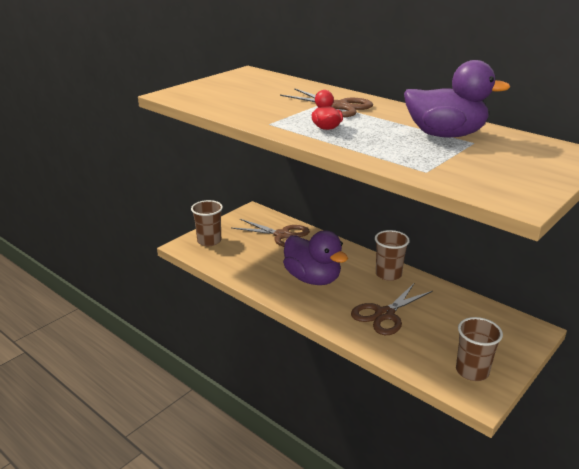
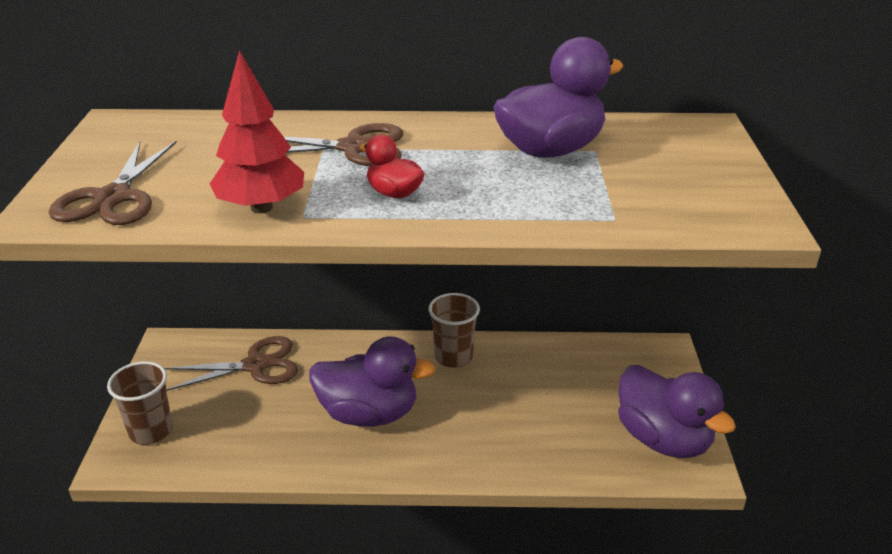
camera: 40 degrees left, 5 degrees up
(256, 115) = (261, 207): none -> red tree
(384, 314) = (506, 418): brown scissors -> brown scissors (113, 198)
(472, 371) = (663, 439): brown cup -> purple duck

